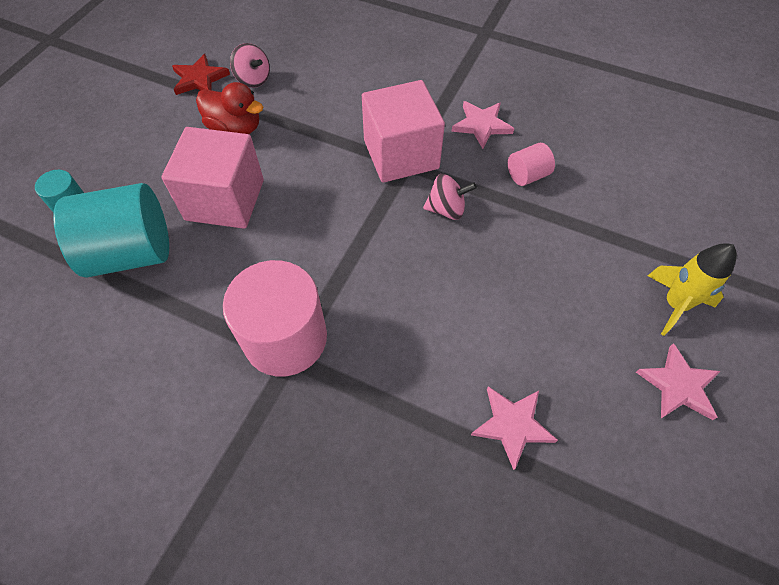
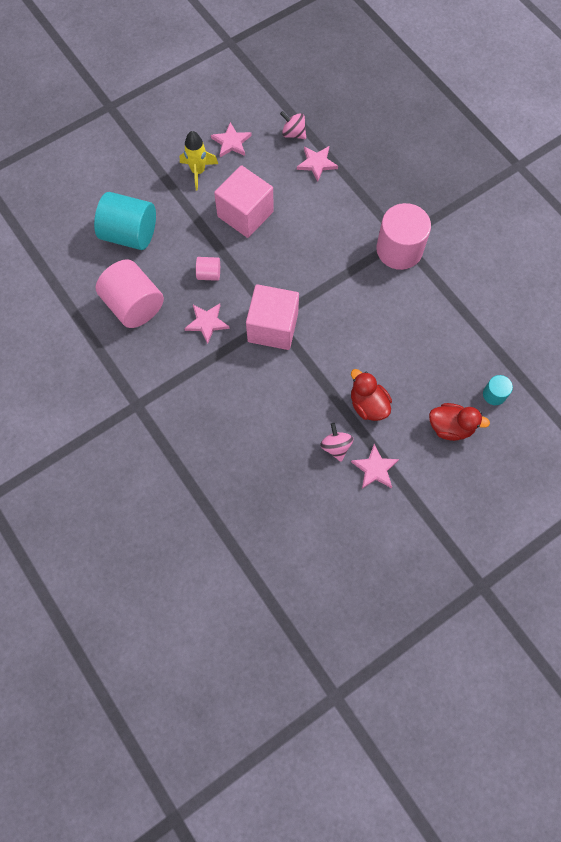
camera: 150 degrees left, 10 degrees up
(122, 148) = (450, 427): none -> red duck
(132, 252) = (464, 340): turquoise cylinder -> turquoise cylinder (130, 234)
(199, 79) = (375, 469): red star -> pink star
(225, 200) = (397, 349): pink cube -> pink cube (245, 214)
(446, 209) = (271, 277): pink spinning top -> pink spinning top (293, 133)
(577, 106) = (134, 305): none -> pink cylinder

